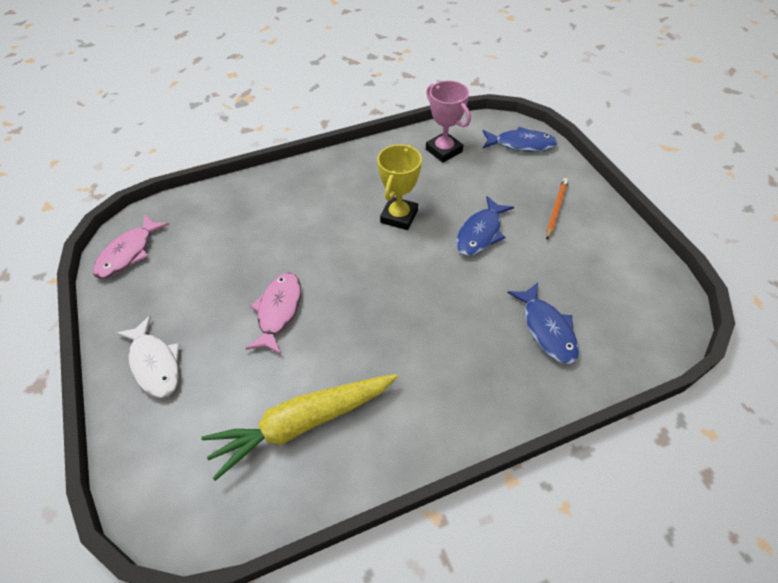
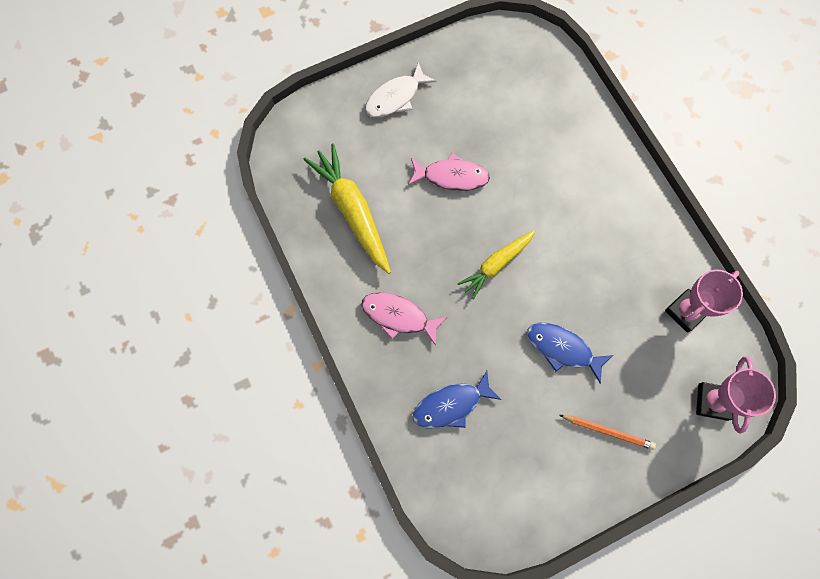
camera: 85 degrees right, 20 degrees up
(129, 253) = (501, 45): pink fish -> pink fish (398, 316)
(390, 278) = (496, 265): none -> yellow carrot
(399, 216) = (575, 268): yellow trophy -> none
(521, 144) = (712, 402): blue fish -> pink trophy

